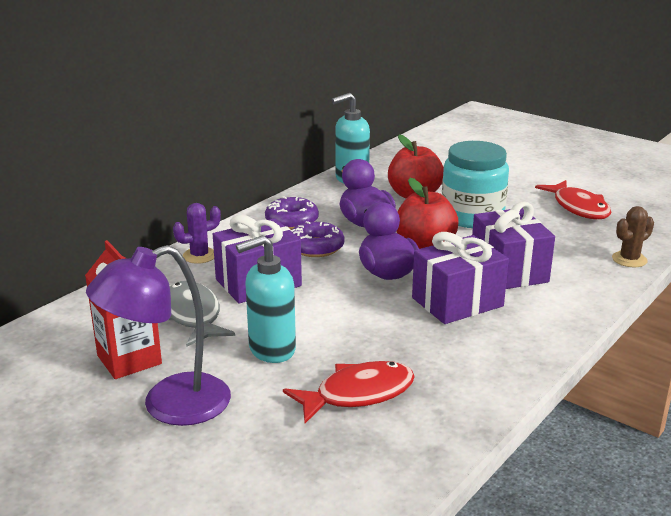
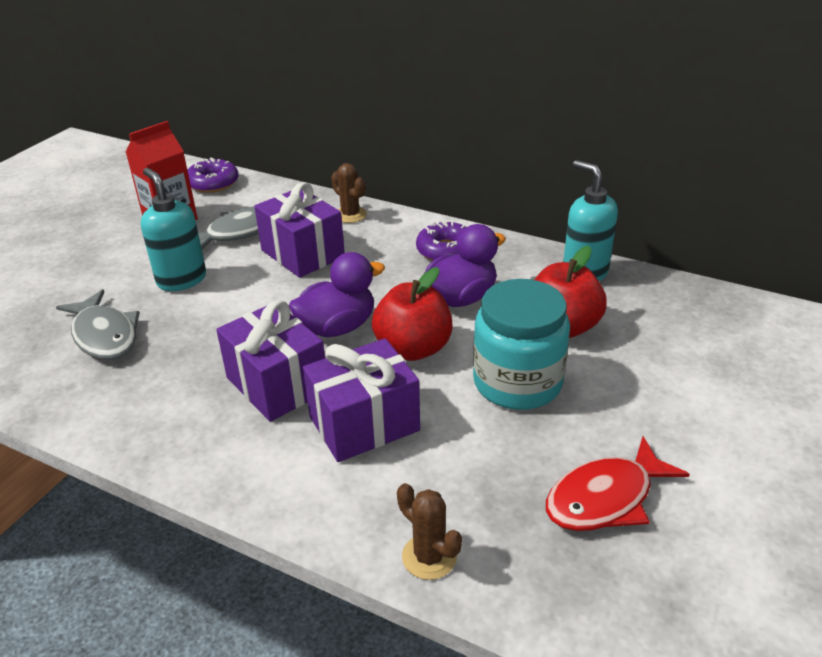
camera: 80 degrees right, 10 degrees up
(169, 405) = (105, 248): purple lamp -> none
(199, 256) = (350, 215): purple cactus -> brown cactus
(316, 247) = (387, 274): purple donut -> purple donut (213, 183)
(358, 394) = (104, 335): red fish -> grey fish

